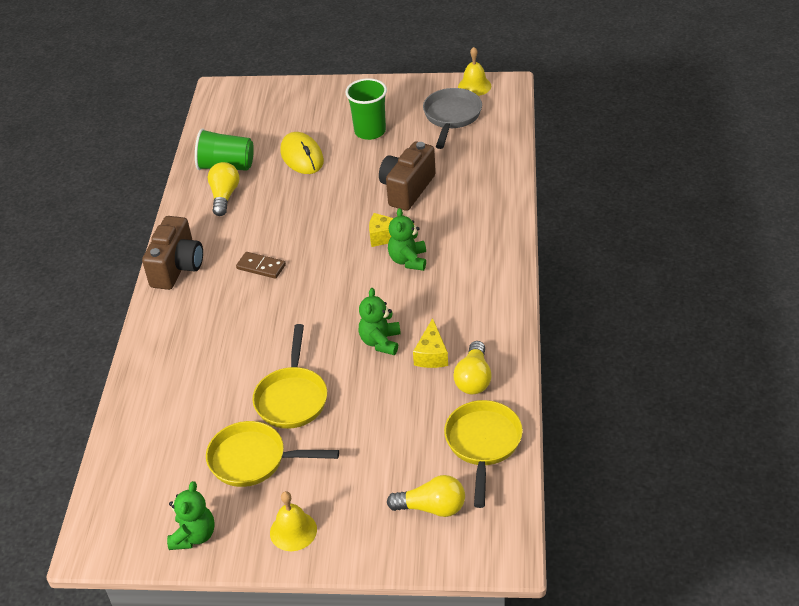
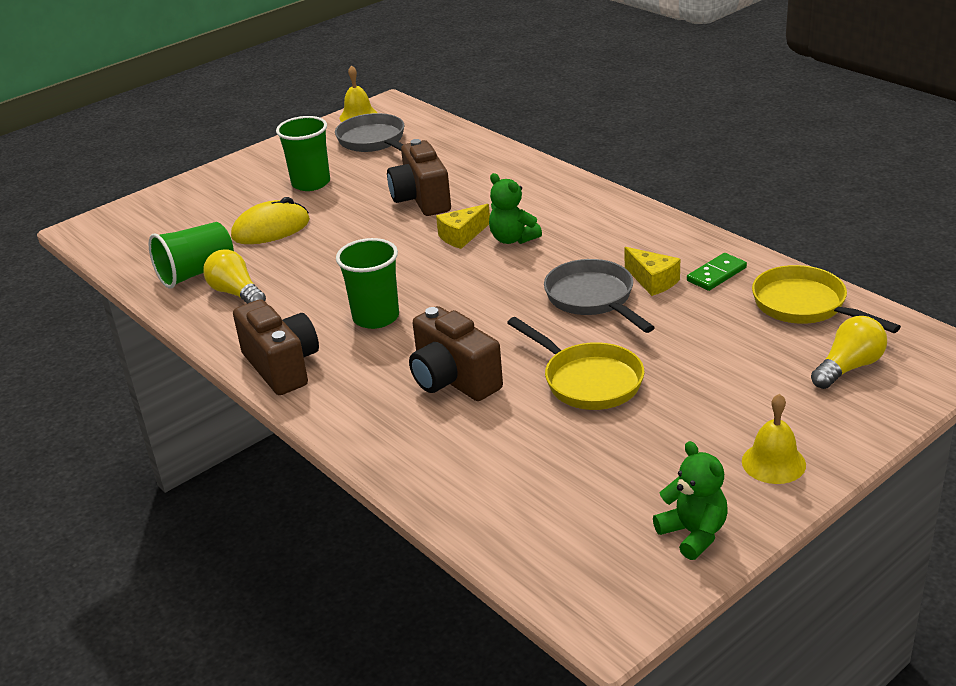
camera: 45 degrees left, 10 degrees down
(234, 342) = (453, 380): none -> brown camera
(254, 460) = (639, 443): yellow pan -> none
(261, 267) = (376, 317): brown domino -> green cup
(302, 156) = (271, 229): yellow mouse -> yellow mouse turned 45 degrees counterclockwise
(380, 342) = (593, 299): green teddy bear -> grey pan
(474, 379) = (716, 274): yellow light bulb -> green domino

